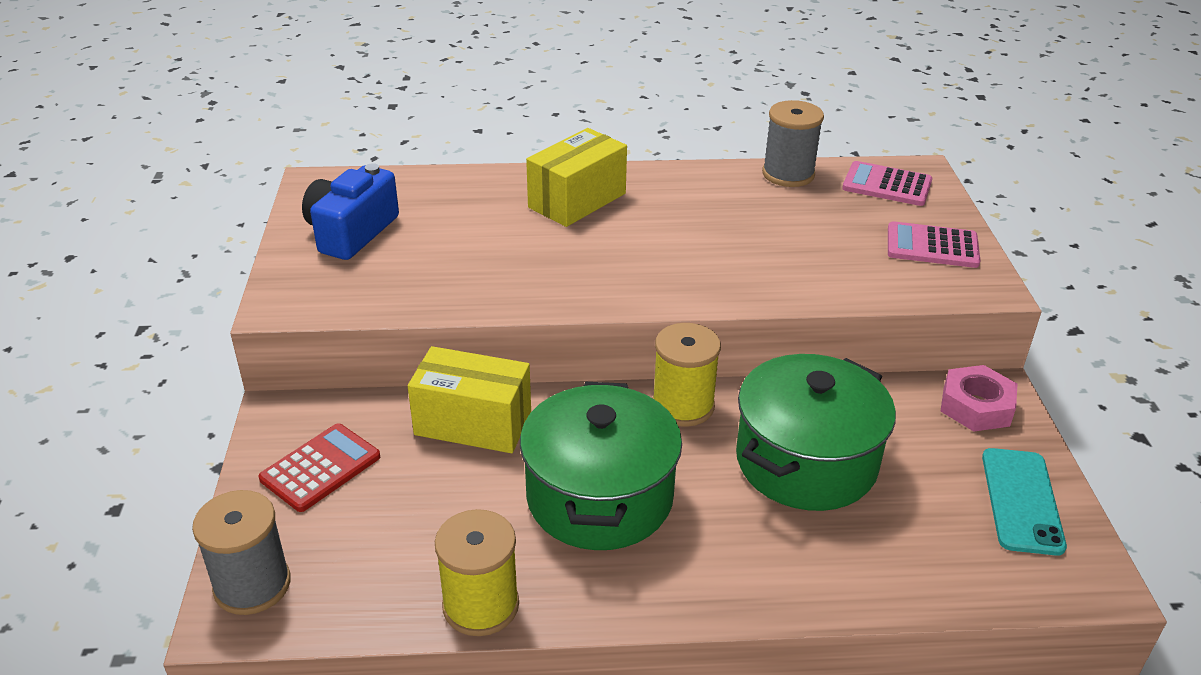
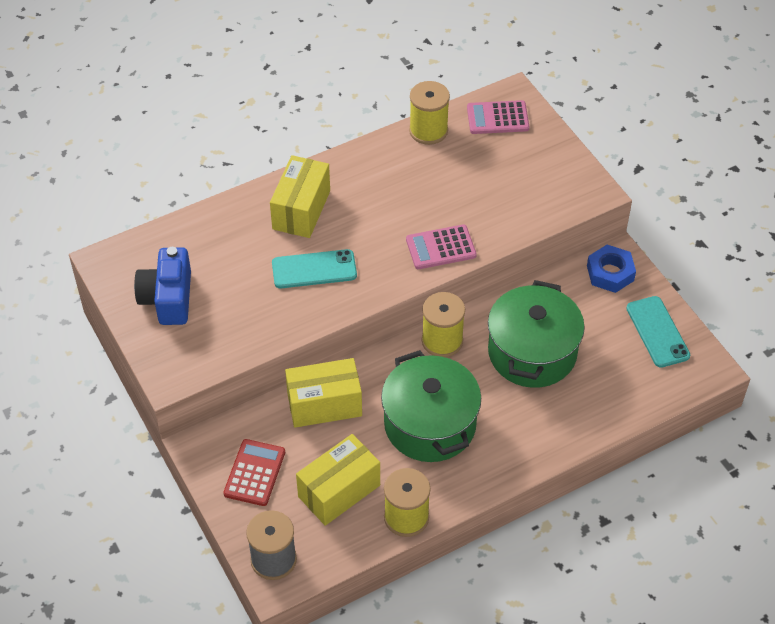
camera: 25 degrees left, 15 degrees up
(412, 532) = (339, 491): none -> yellow box
(547, 256) = (314, 269): none -> turquoise phone
(788, 174) = (428, 130): grey spool -> yellow spool
(932, 246) = (549, 167): pink calculator -> pink calculator (441, 247)
(976, 406) = (610, 273): pink nut -> blue nut

